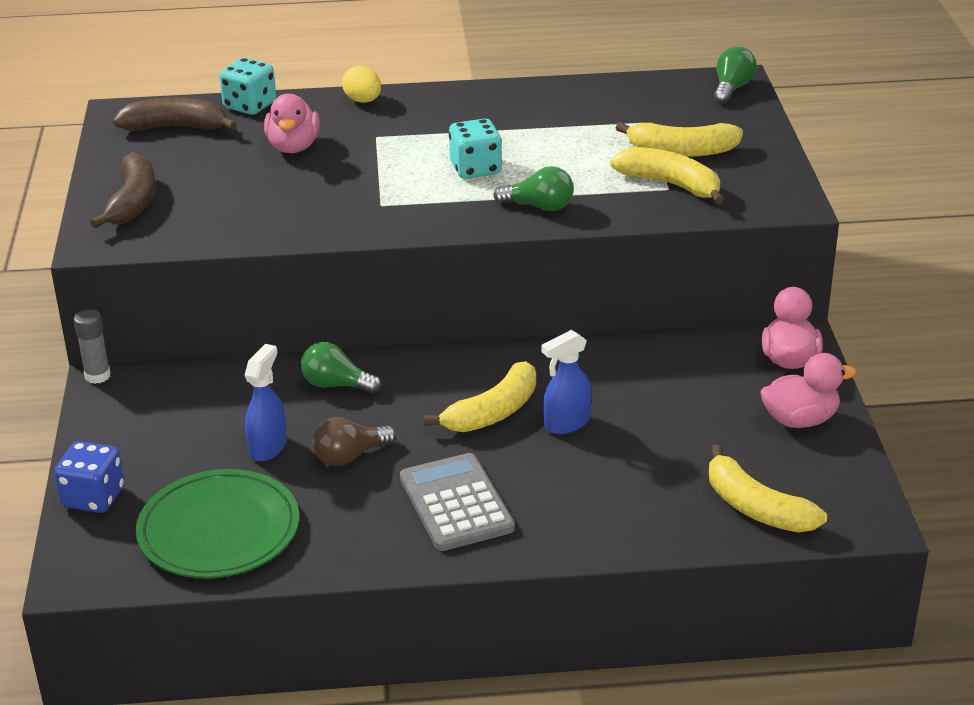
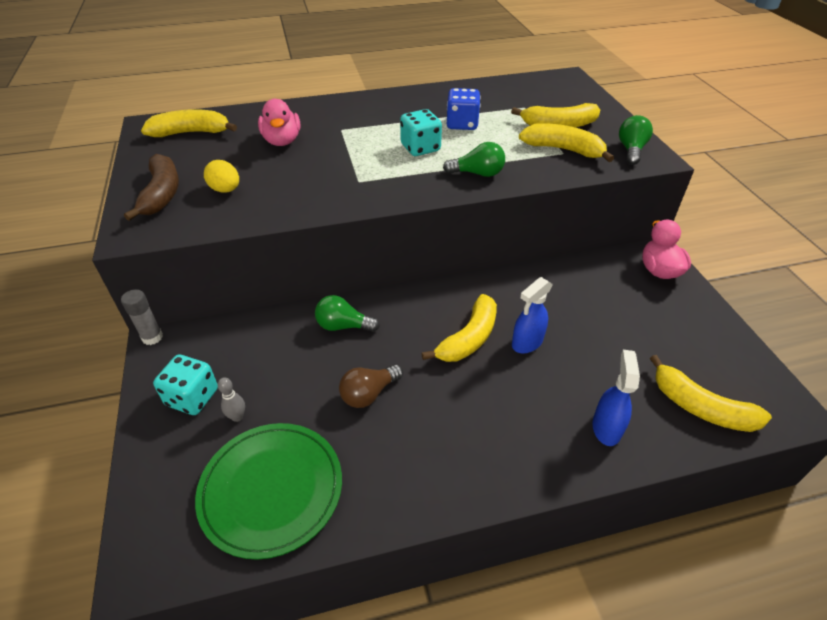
camera: 10 degrees left, 10 degrees up
(93, 497) = (155, 466): blue dice -> blue dice (462, 124)
(176, 127) = (191, 133): brown banana -> yellow banana
(190, 463) = (237, 417): none -> grey bowling pin
(250, 105) = (244, 113): turquoise dice -> turquoise dice (192, 397)
(268, 447) = (300, 392): blue spray bottle -> blue spray bottle (606, 427)
(363, 101) = (325, 105): yellow egg -> yellow egg (225, 190)
(456, 503) = (467, 433): grey calculator -> none
(732, 89) = (569, 82): green light bulb -> green light bulb (631, 150)
(800, 420) = (691, 320): pink duck -> none

